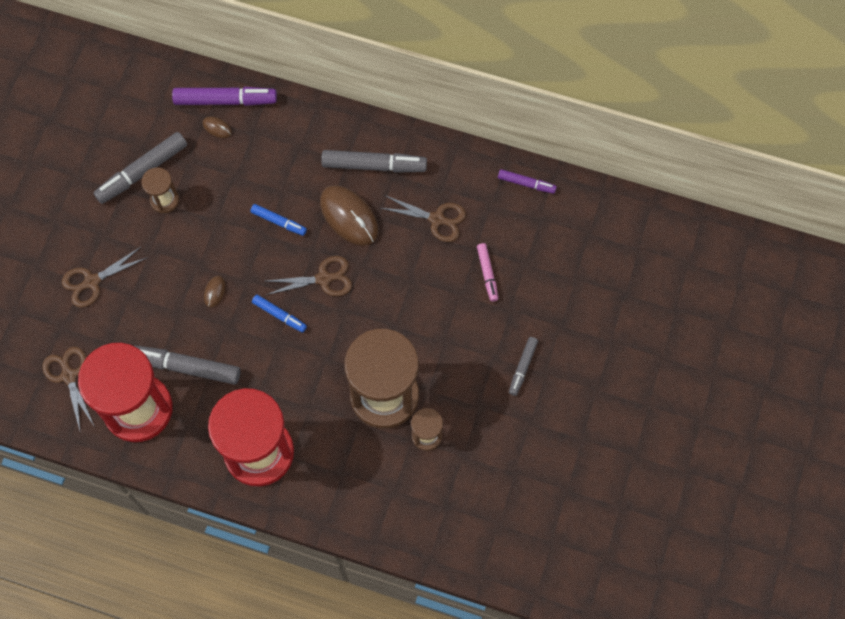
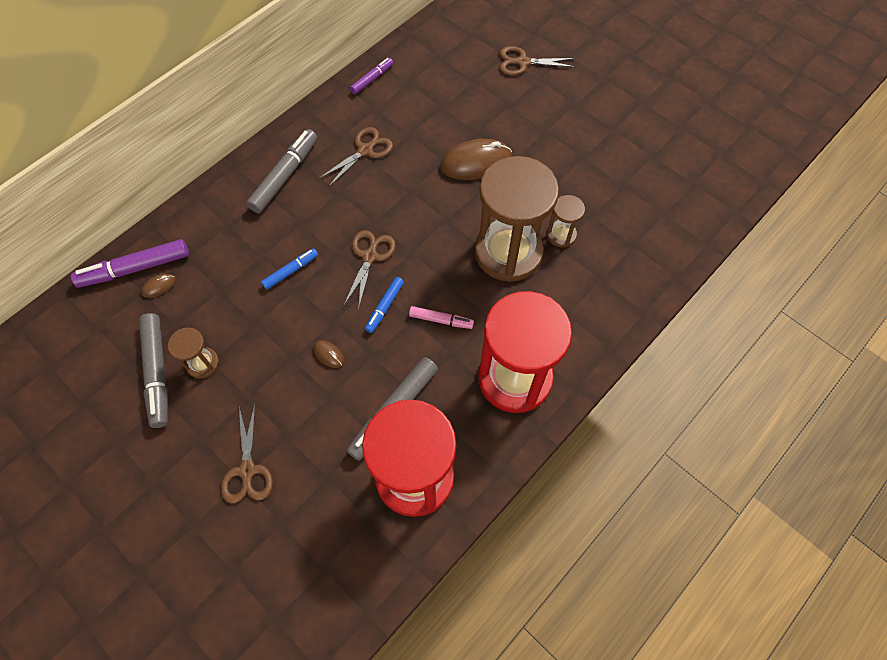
camera: 65 degrees left, 5 degrees down
(68, 375) = (340, 536): brown scissors -> brown scissors (522, 62)
(225, 100) = (135, 268): purple marker -> purple marker turned 135 degrees counterclockwise
(279, 315) = (385, 307): blue marker -> blue marker turned 150 degrees clockwise
(349, 216) = (321, 213): brown mouse -> brown mouse (476, 162)
(487, 274) = (436, 135): pink marker -> pink marker (441, 320)
(523, 367) = (532, 144): grey marker -> none

